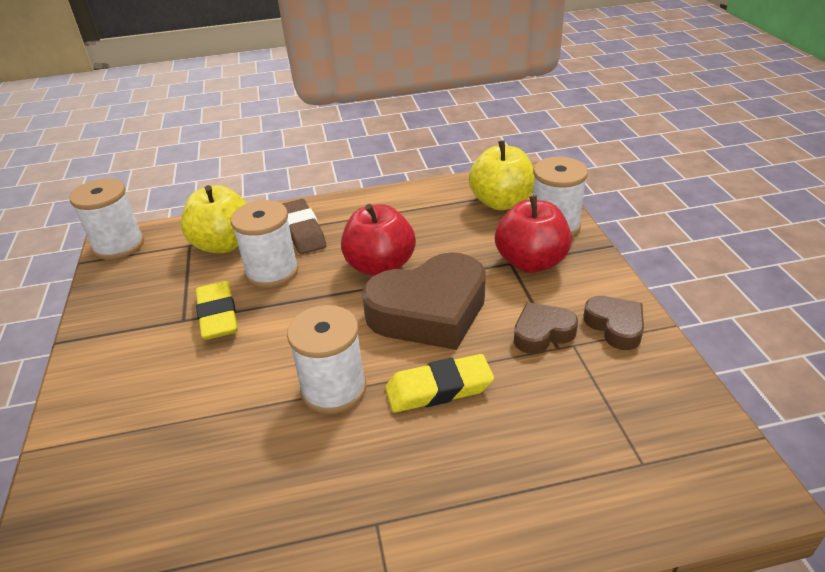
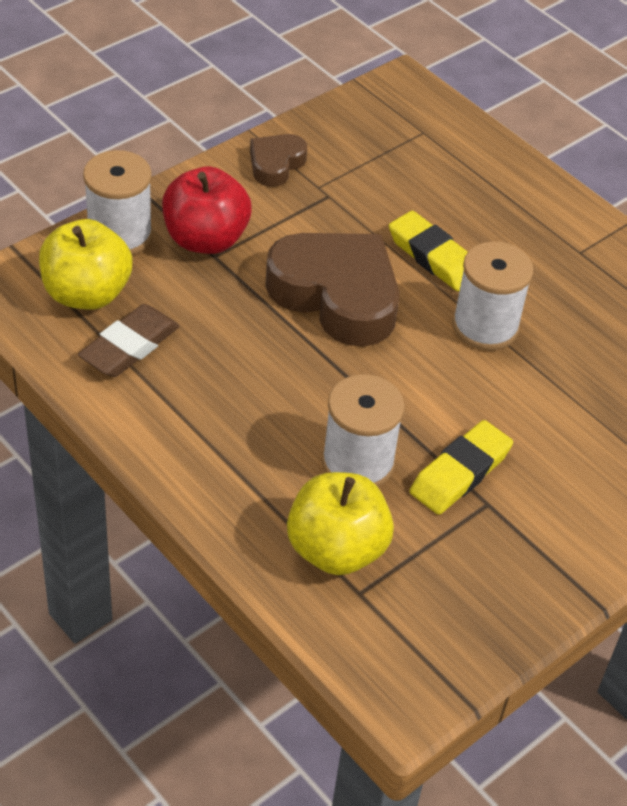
camera: 125 degrees left, 10 degrees up
(119, 246) = (414, 683): white spool -> none
(303, 231) = (258, 474): brown eraser -> brown eraser (129, 346)
(380, 266) = (286, 363): red apple -> none
(542, 333) = (316, 208): brown heart -> none

